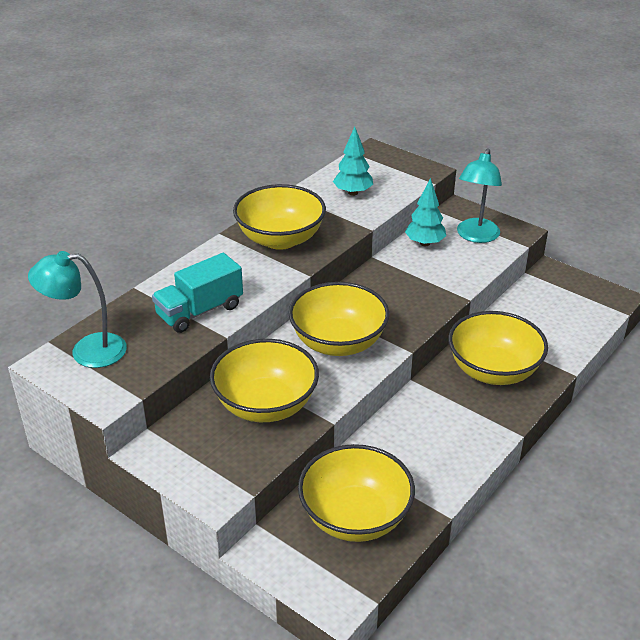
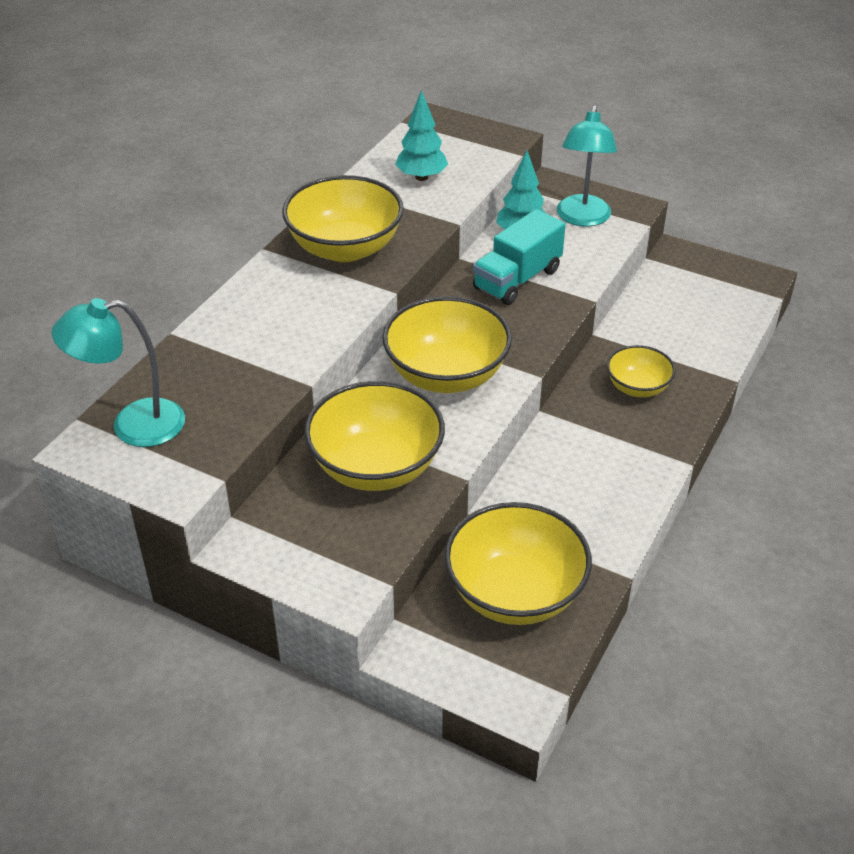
camera: 10 degrees left, 5 degrees up
(200, 311) = (267, 355): turquoise truck -> turquoise truck (517, 279)
(493, 371) = (637, 387): yellow bowl -> yellow bowl, size x0.56

